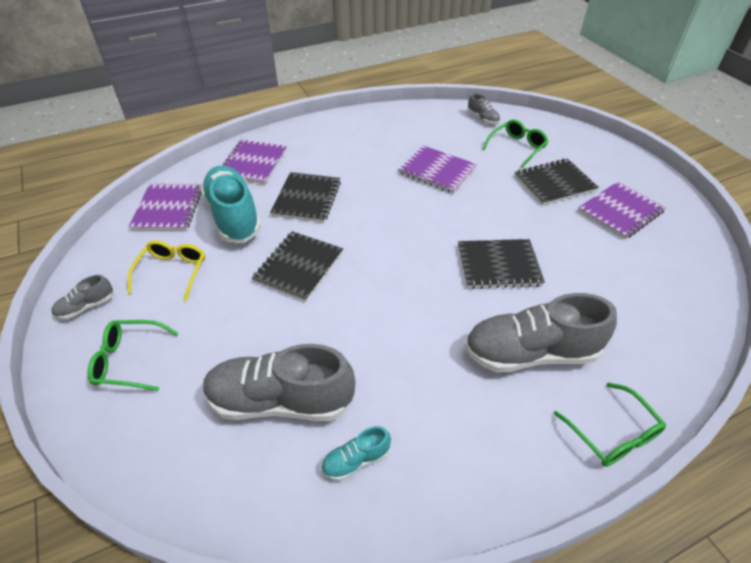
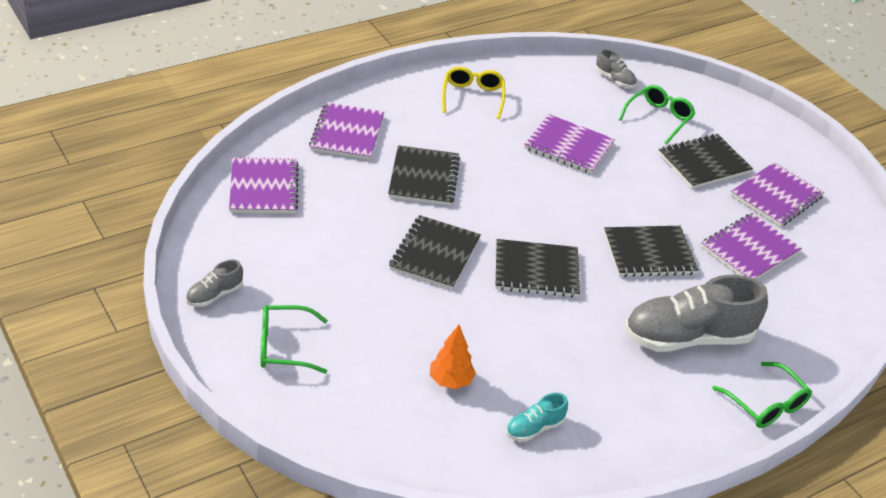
camera: 10 degrees left, 5 degrees down
(172, 272) = (296, 259): yellow glasses -> yellow glasses (472, 97)
(233, 216) = (344, 198): turquoise shoe -> none
(280, 401) = (450, 381): grey shoe -> orange tree
(389, 282) = (536, 270): none -> black notebook
(595, 261) = (749, 250): none -> purple notebook

